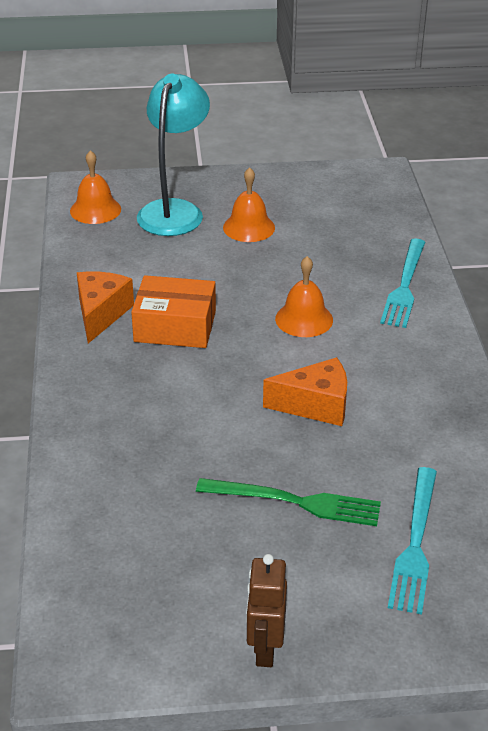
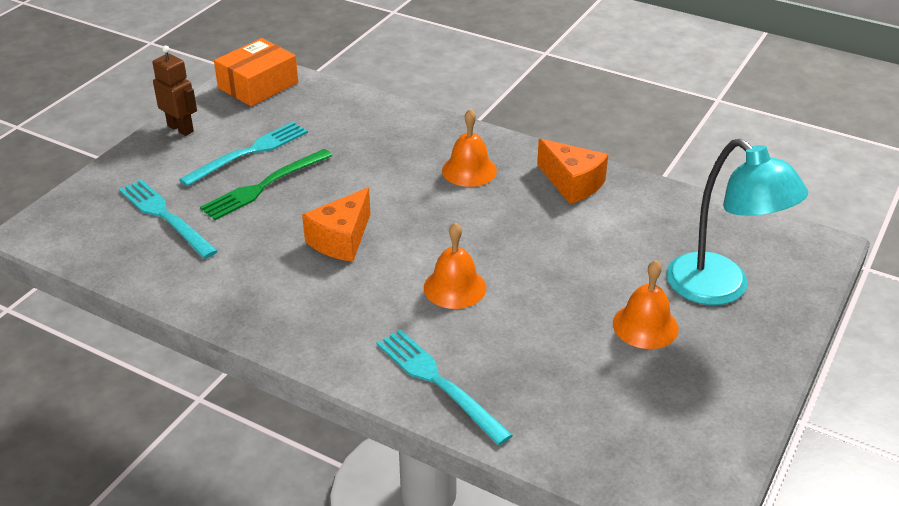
camera: 125 degrees right, 0 degrees up
(95, 210) = (759, 239): orange bell -> orange bell (469, 170)
(175, 326) = (517, 213): orange box -> orange box (258, 85)
(252, 551) = (249, 153): none -> turquoise fork

